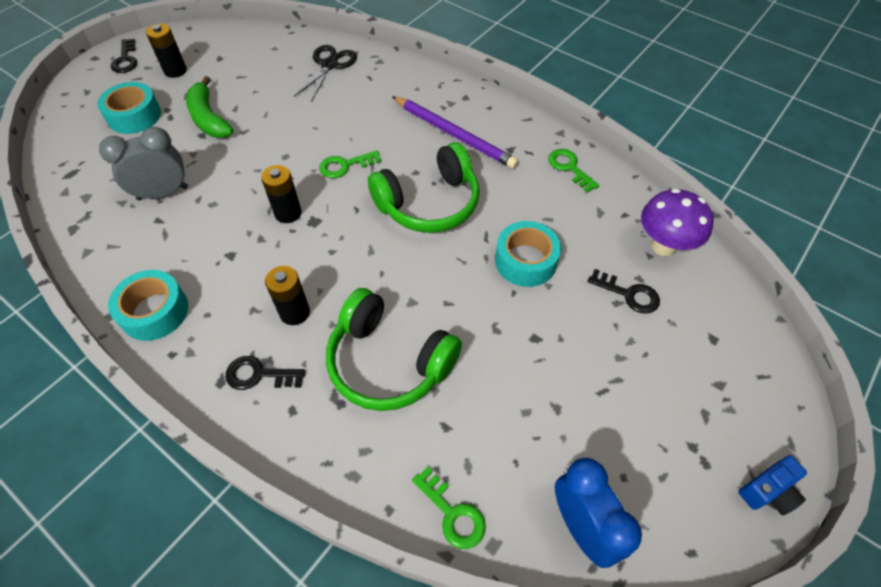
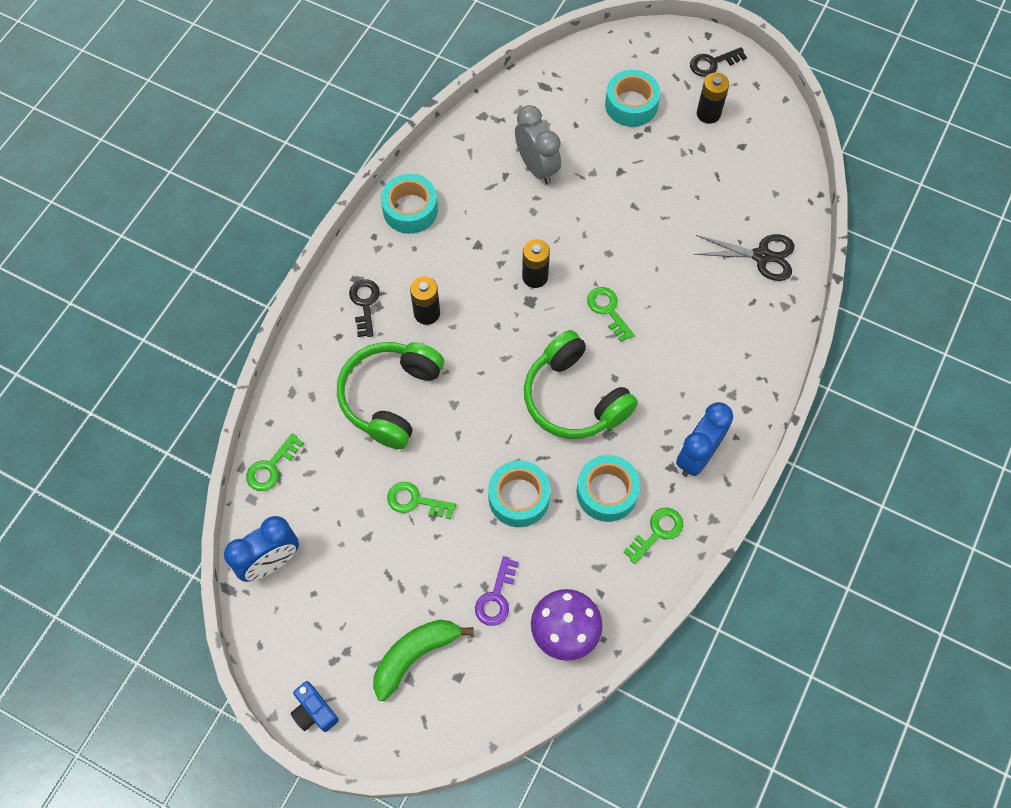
camera: 80 degrees right, 10 degrees up
(209, 118) = (645, 169): green banana -> green banana (415, 655)
(454, 134) = (680, 406): purple pencil -> none
(502, 132) = (697, 456): none -> blue clock
(518, 353) = (415, 501): none -> green key
(528, 195) = (607, 492): none -> turquoise tape
(629, 294) = (496, 597): black key -> purple key

